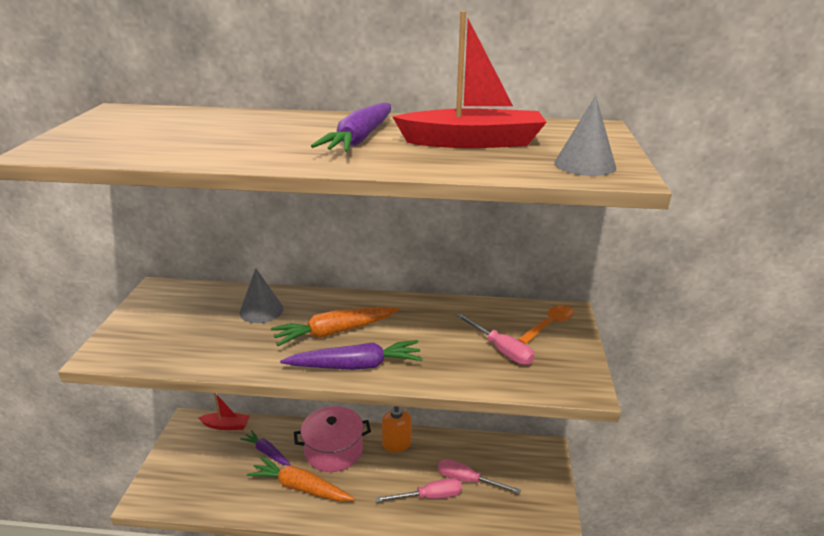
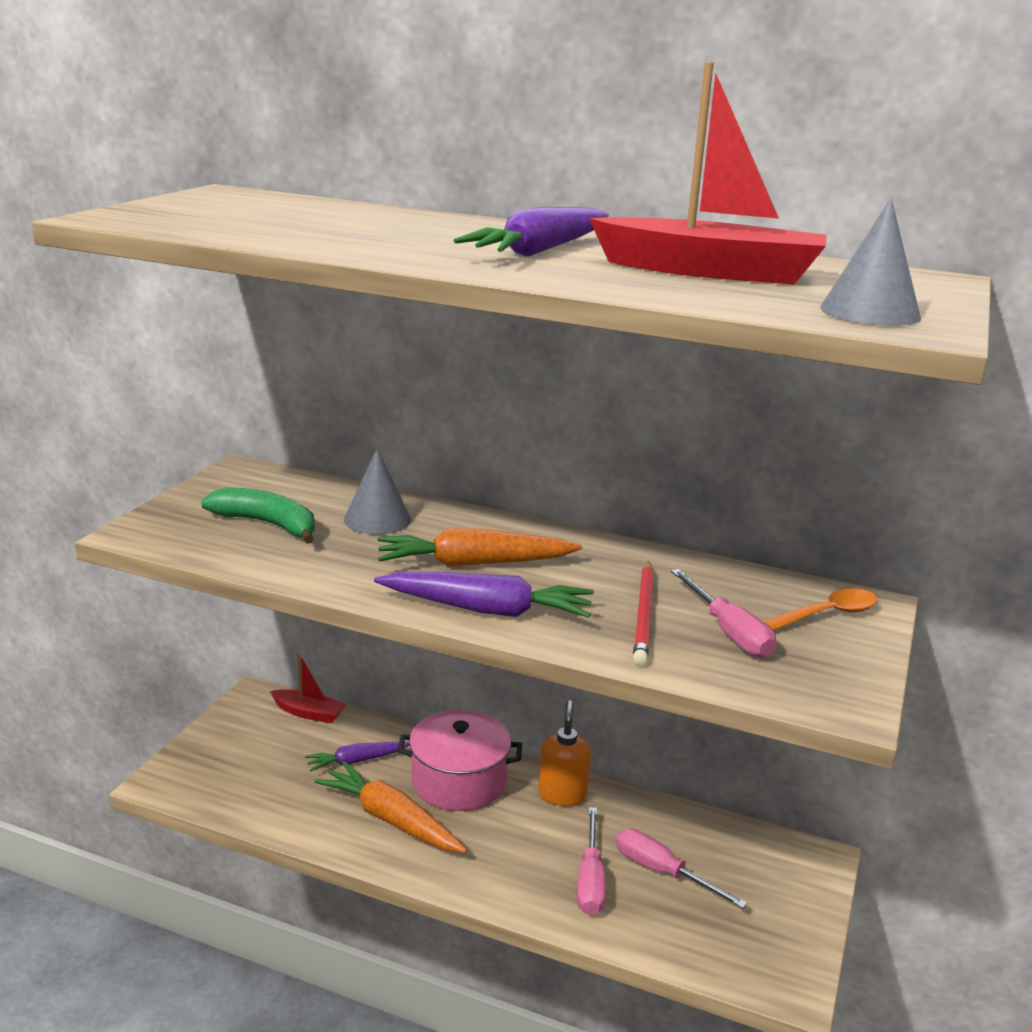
camera: 15 degrees right, 5 degrees down
(190, 329) = (268, 524): none -> green banana
(266, 452) = (356, 761): purple carrot -> purple carrot turned 75 degrees counterclockwise
(429, 497) = (590, 880): pink screwdriver -> pink screwdriver turned 90 degrees clockwise
(449, 348) = (644, 615): none -> red pencil

